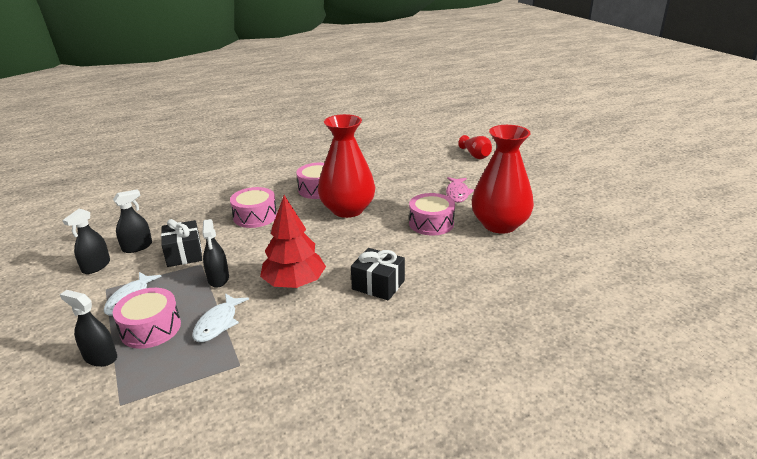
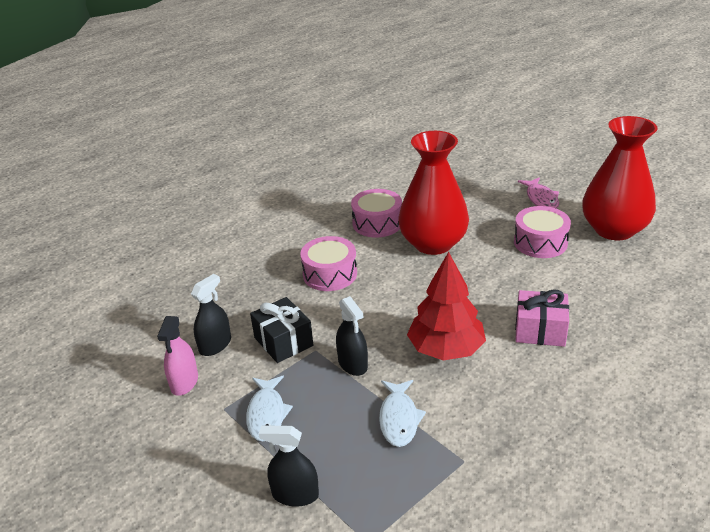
camera: 15 degrees left, 5 degrees up
(96, 266) = (184, 382): black spray bottle -> pink spray bottle
(151, 328) = (324, 444): pink drum -> none
(378, 285) = (540, 330): black gift -> pink gift
(475, 155) = (525, 145): red vase -> none

